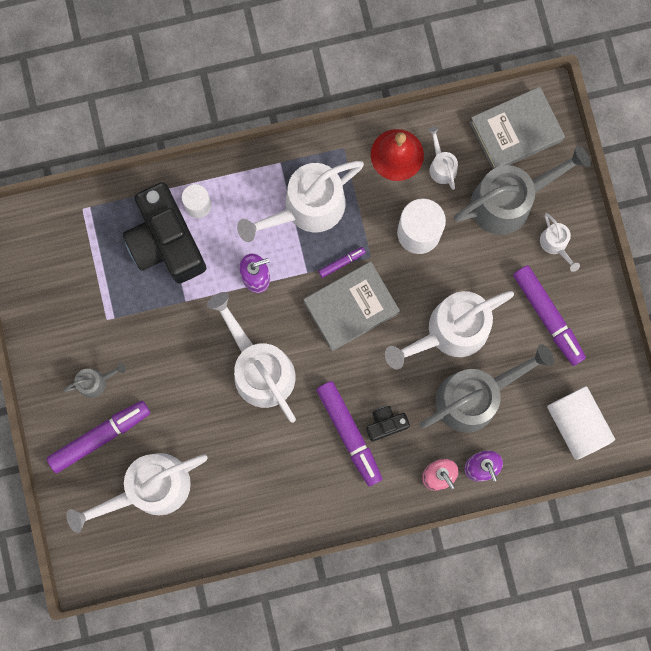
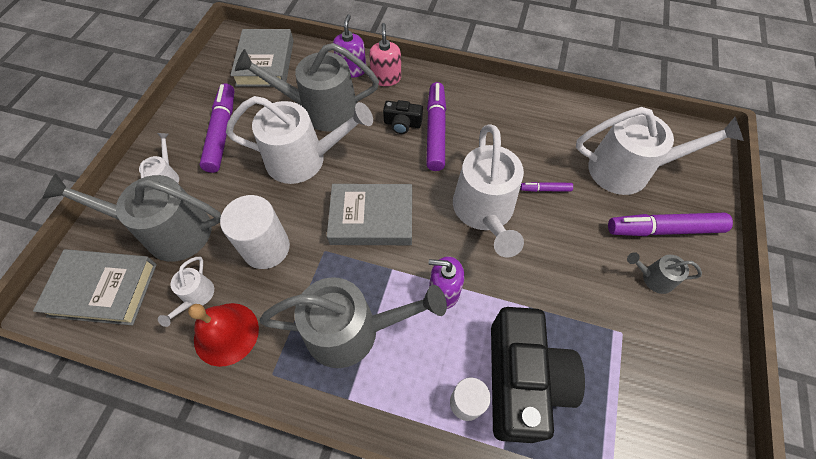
camera: 150 degrees left, 20 degrees down
(307, 208) = (352, 330): white watering can -> grey watering can
(342, 263) = (354, 260): purple marker -> purple marker (545, 189)
(576, 424) = (265, 63): white cylinder -> grey book

